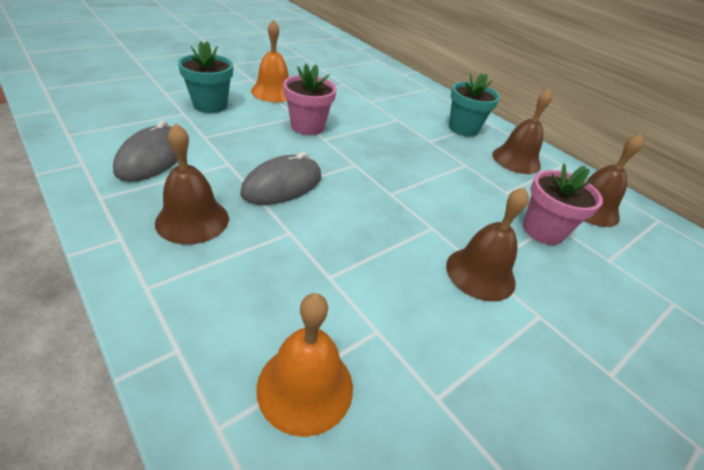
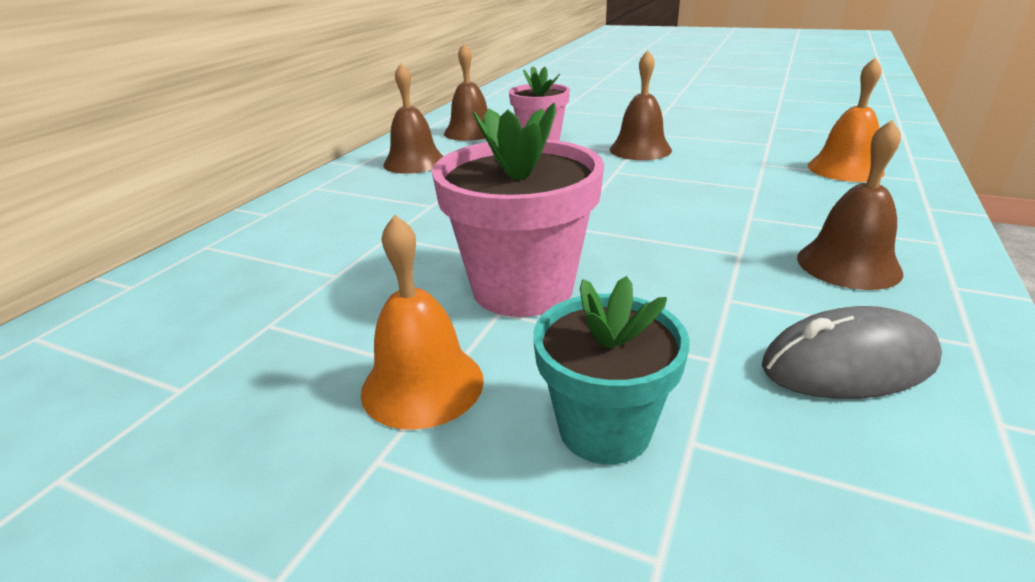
camera: 110 degrees left, 10 degrees down
(282, 185) = (694, 247): grey mouse -> none
(307, 126) = (522, 288): pink flower pot -> pink flower pot, size x1.54
(463, 128) = (361, 195): turquoise flower pot -> none

